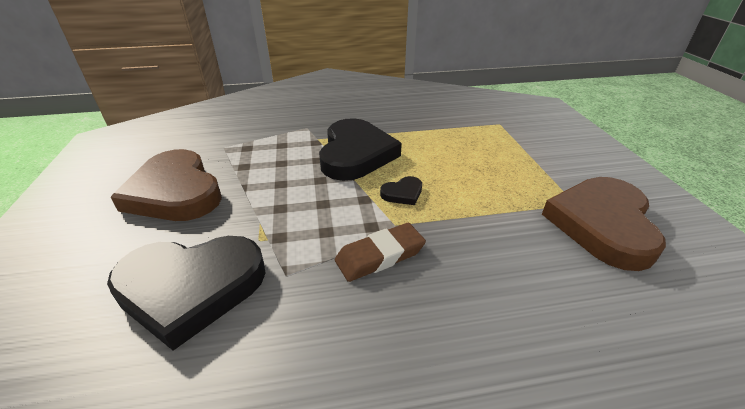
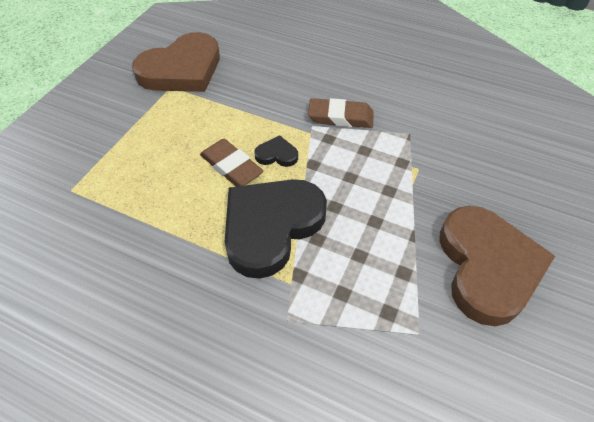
camera: 145 degrees left, 15 degrees up
(191, 288) = (475, 153): black heart -> none
(426, 171) = (231, 166): none -> brown eraser

